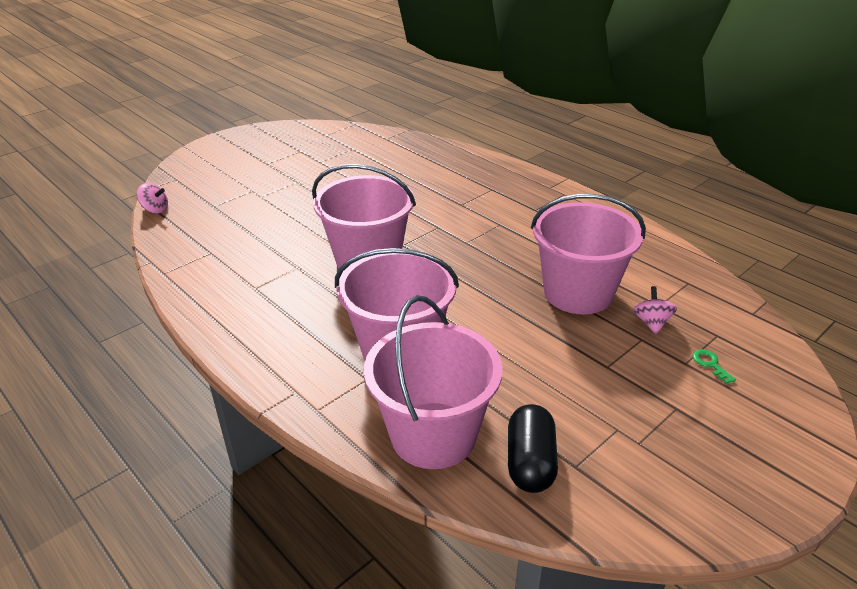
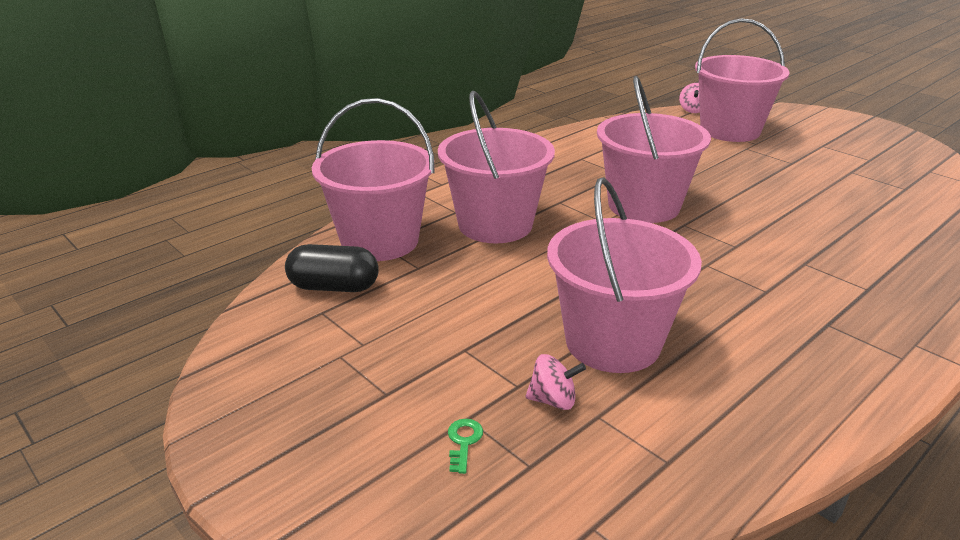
camera: 90 degrees right, 5 degrees down
(217, 198) = (730, 130): none -> pink bucket
(710, 364) = (463, 442): green key -> green key turned 60 degrees counterclockwise

